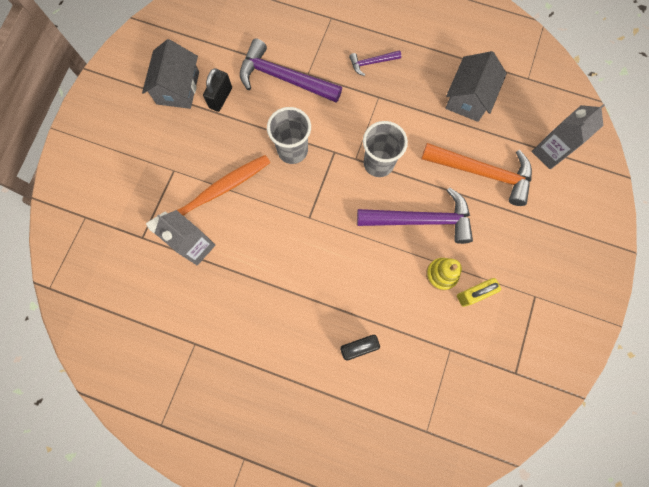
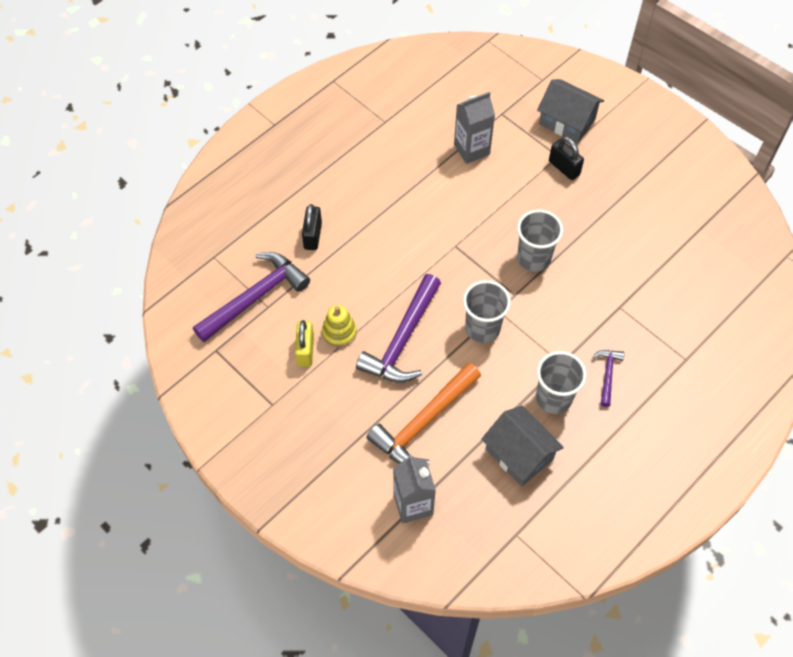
camera: 115 degrees right, 15 degrees down
(178, 88) = (650, 187): grey house -> grey house (567, 121)
(215, 193) = (518, 180): orange toothbrush -> none
(220, 98) = (623, 219): black padlock -> black padlock (564, 168)
(283, 78) = (623, 282): purple hammer -> purple hammer (255, 297)
(411, 91) = (553, 398): none -> grey cup

